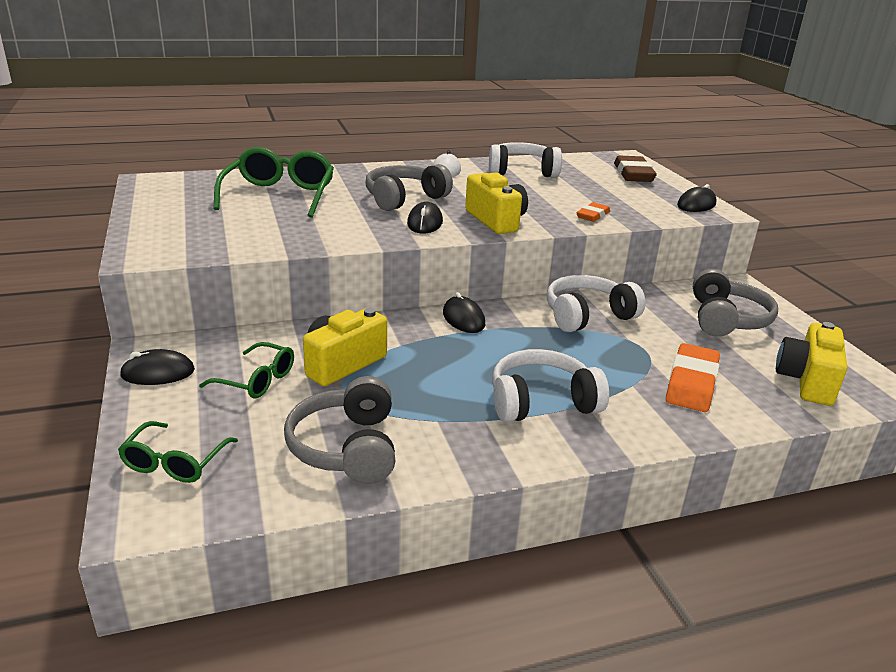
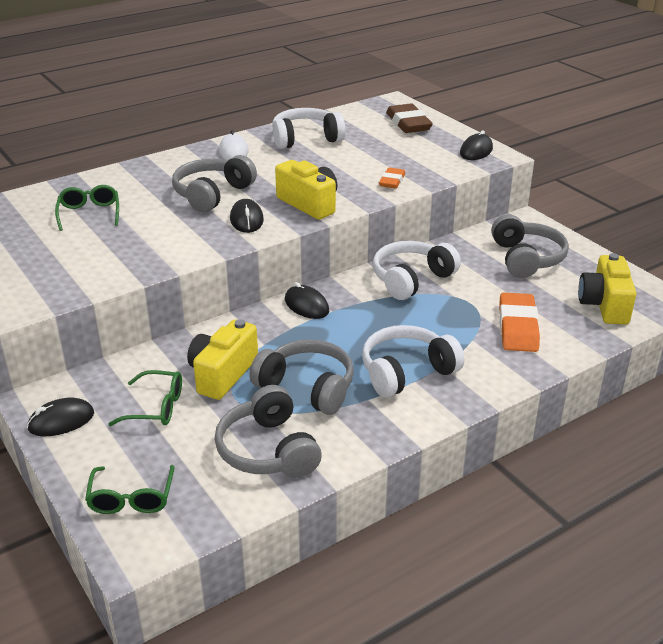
camera: 15 degrees left, 5 degrees up
(279, 196) = (89, 214): green glasses -> green glasses, size x0.58
(423, 394) = (307, 387): none -> grey headphones

